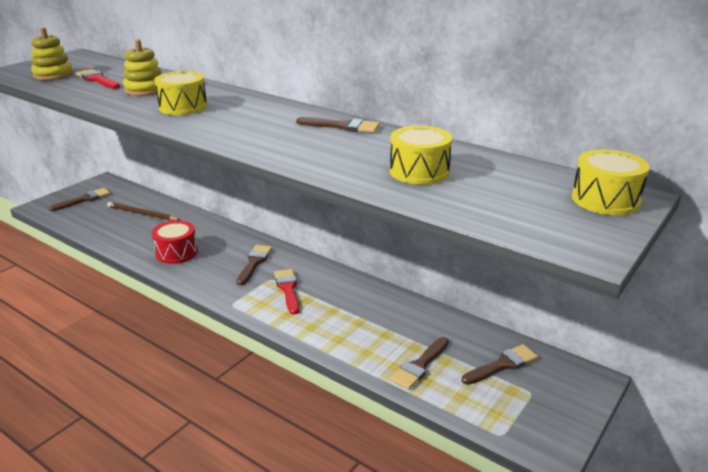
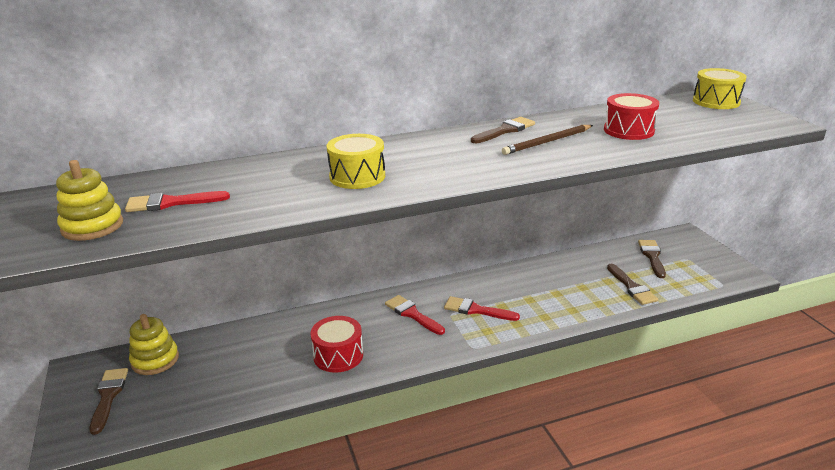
camera: 55 degrees left, 0 degrees up
(142, 214) = (216, 358): brown pencil -> brown pencil (547, 142)
(145, 90) = (264, 184): yellow stacking toy -> yellow stacking toy (155, 360)
(254, 263) = (412, 314): brown brush -> red brush
(419, 171) = (628, 130): yellow drum -> red drum

